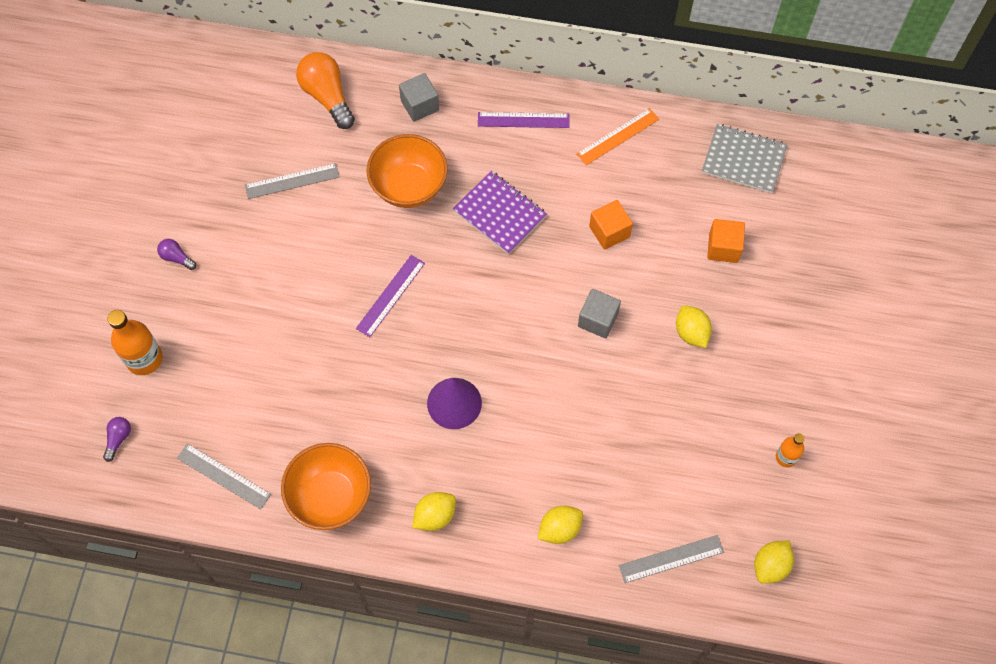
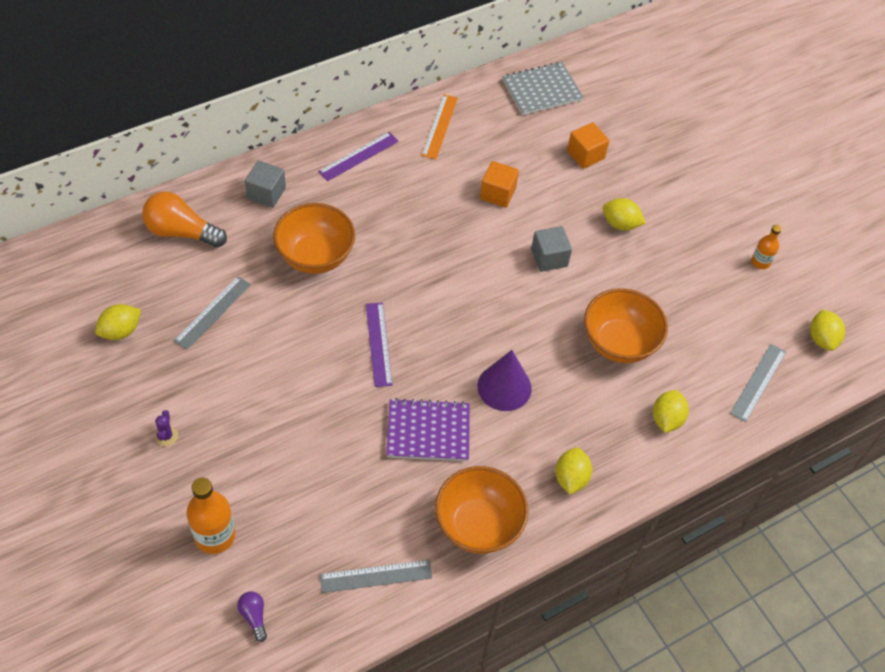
camera: 45 degrees left, 10 degrees down
(176, 258) = (166, 436): purple light bulb -> purple cactus
(215, 150) = (120, 331): none -> yellow lemon
(499, 214) = (405, 231): purple notebook -> purple notebook (428, 431)
(584, 436) = (619, 343): none -> orange bowl

